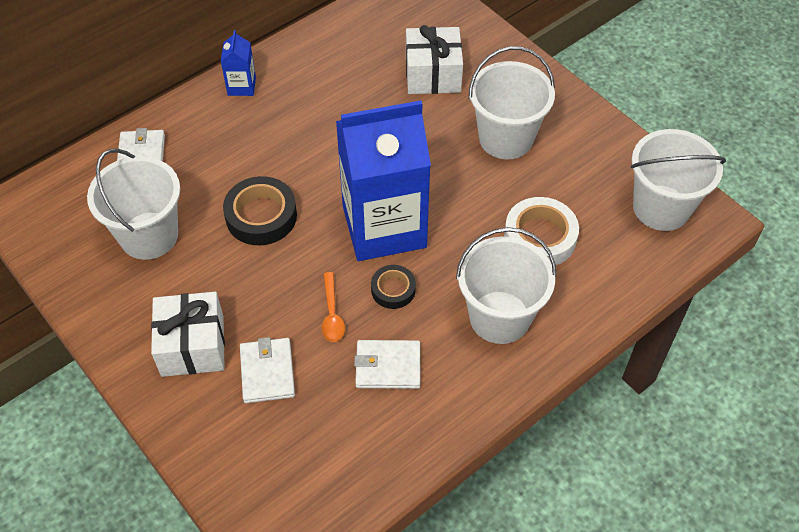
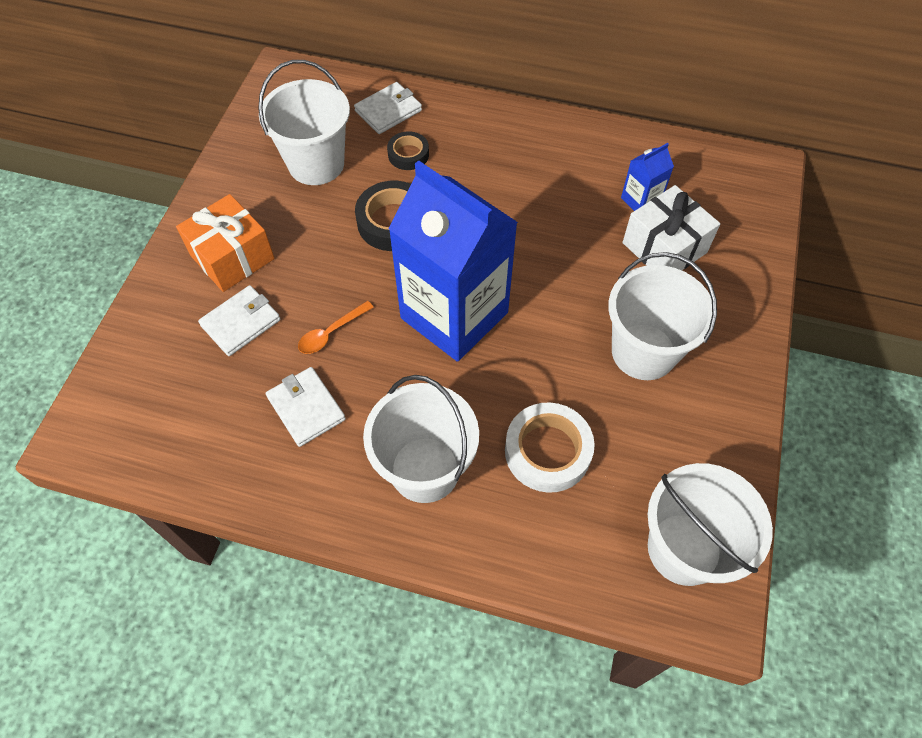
camera: 55 degrees right, 5 degrees up
(192, 346) = (232, 257): white gift -> orange gift
(241, 86) = (517, 125): blue carton -> blue carton (640, 200)
(393, 289) = (391, 363): black tape -> black tape (408, 154)

